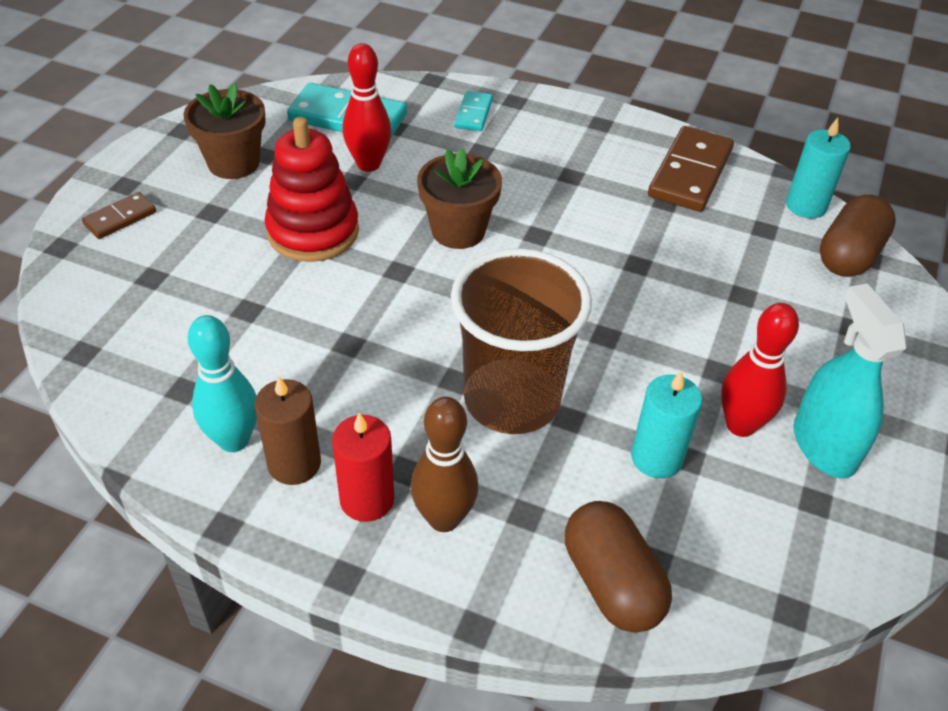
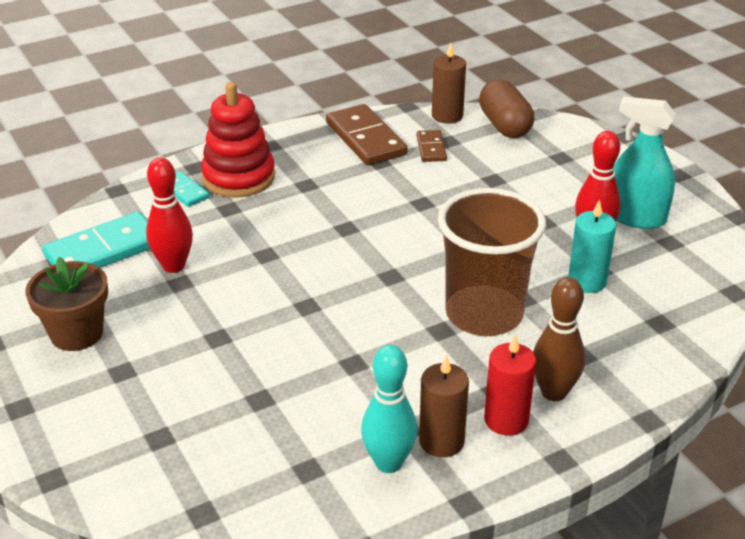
camera: 50 degrees left, 10 degrees down
(120, 218) = (61, 427): brown domino -> brown domino (431, 148)
(313, 231) = (214, 327): red stacking toy -> red stacking toy (238, 177)
(458, 230) = (300, 259): brown flower pot -> none
(611, 583) = (662, 347): brown capsule -> none
(806, 206) = (447, 116): turquoise candle -> brown candle

